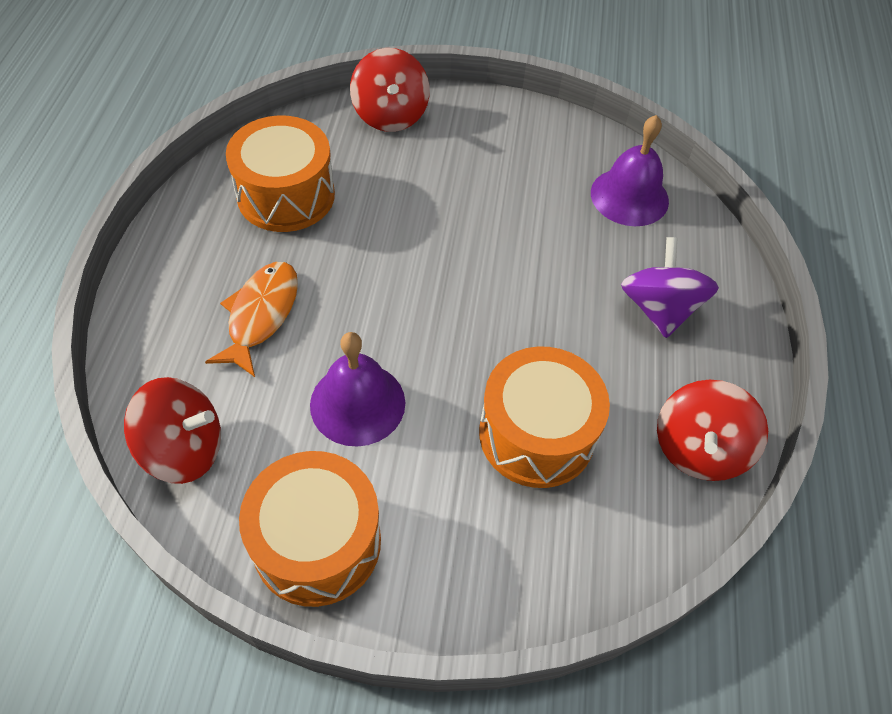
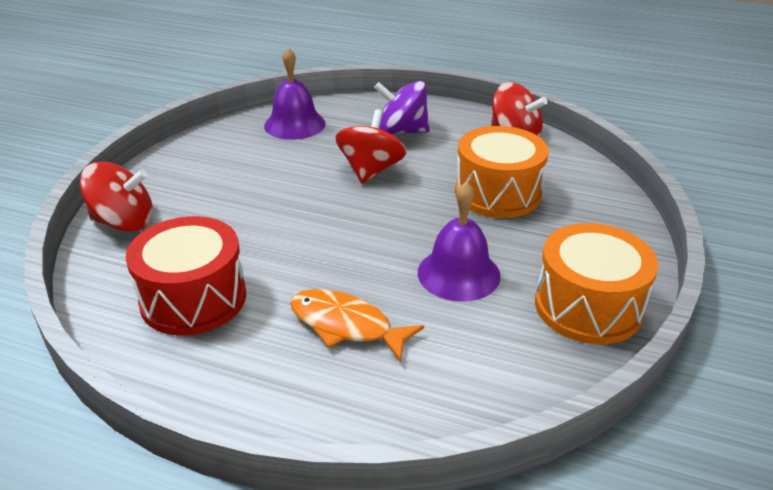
camera: 75 degrees left, 20 degrees down
(184, 448) = (493, 386): red spinning top -> red spinning top (371, 170)
(286, 195) = (193, 298): orange drum -> red drum

